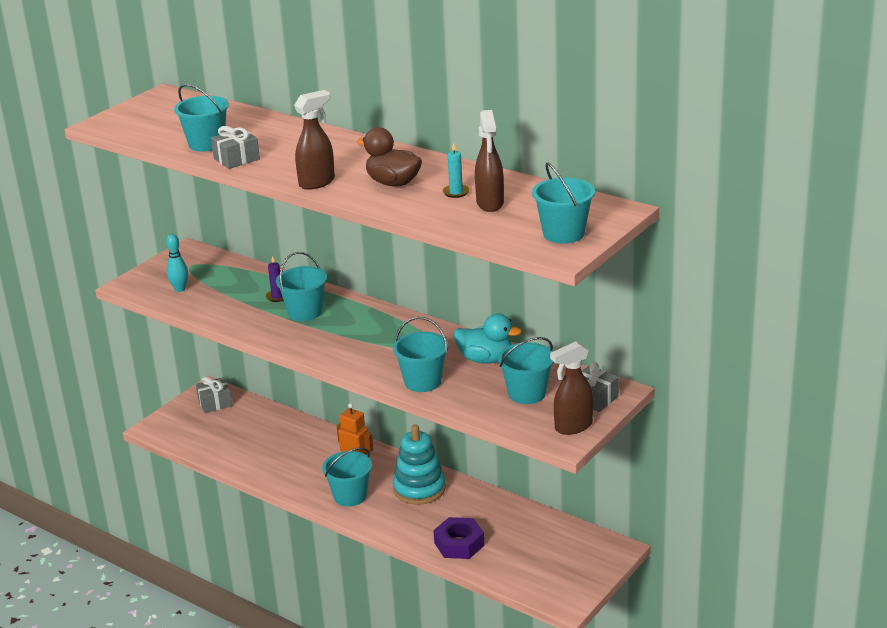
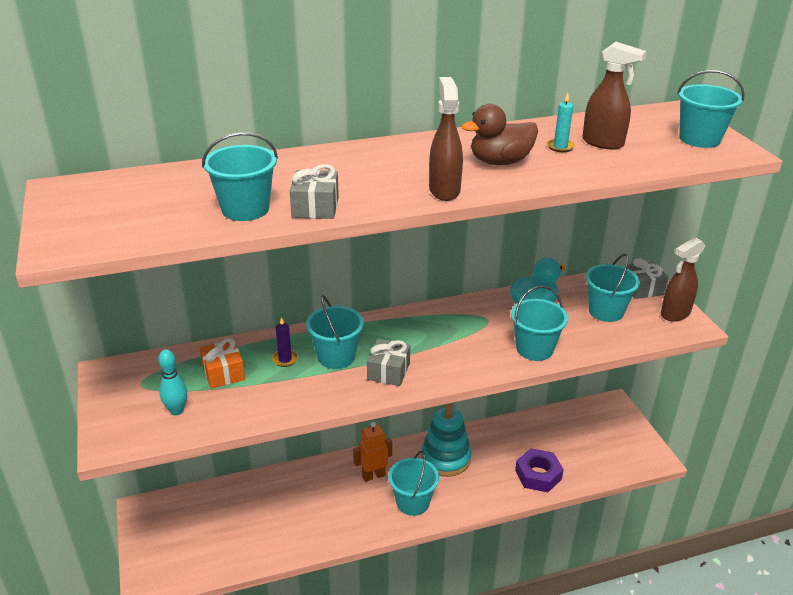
camera: 55 degrees left, 5 degrees up
(215, 403) = (168, 516): grey gift -> grey gift (388, 371)
(235, 284) = (223, 373): none -> orange gift
(573, 427) = (675, 314): brown spray bottle -> brown spray bottle turned 45 degrees clockwise

